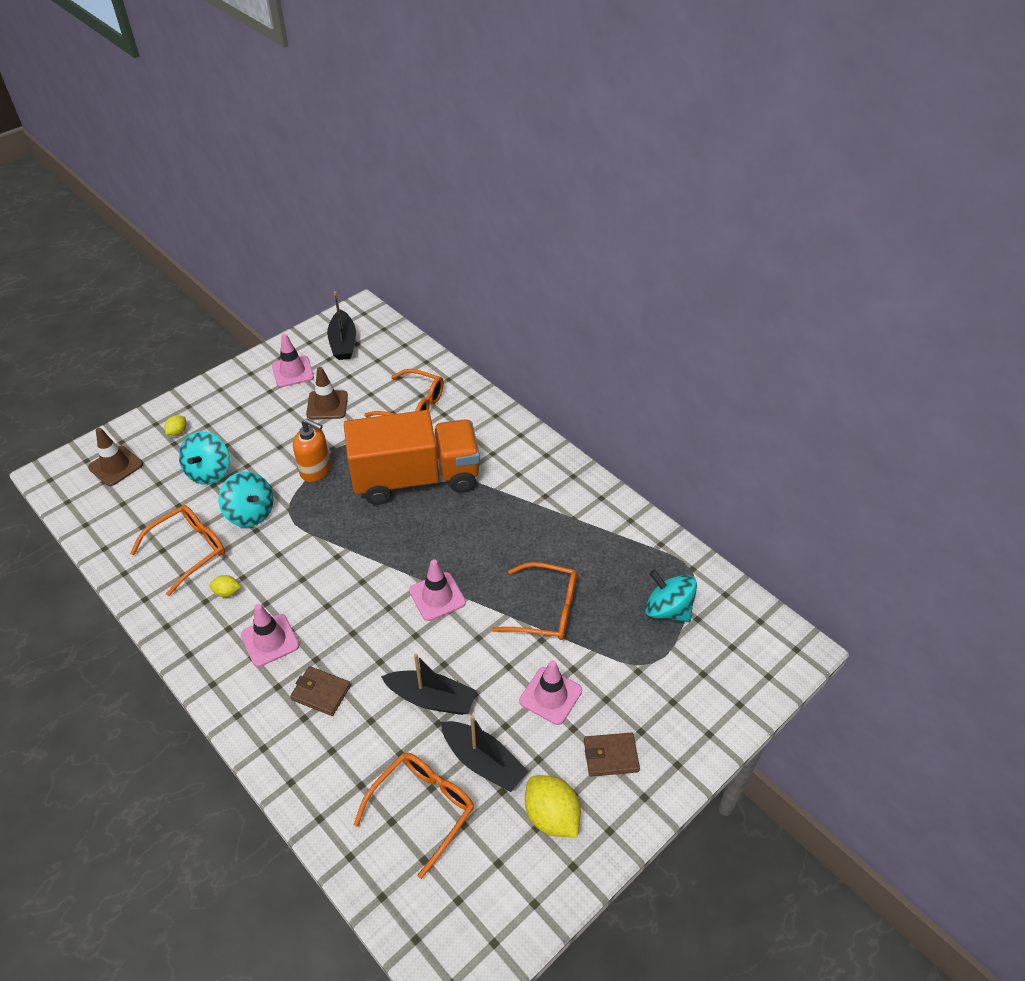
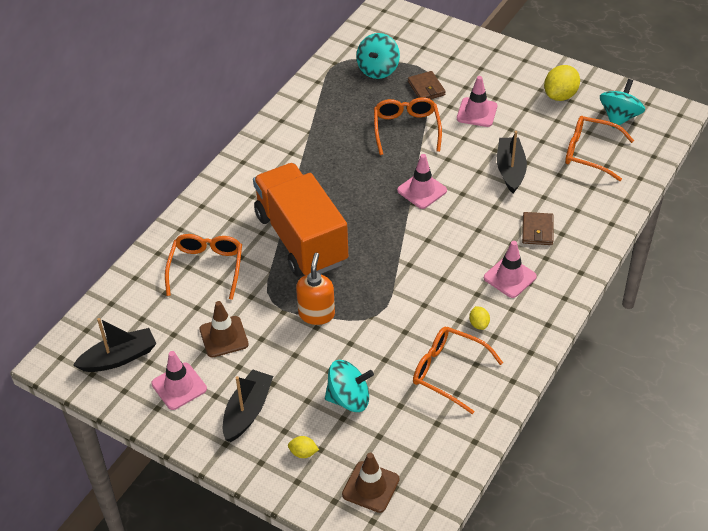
camera: 105 degrees left, 0 degrees up
(250, 513) = (387, 343): turquoise spinning top -> turquoise spinning top (619, 117)
(483, 762) = (542, 133): black boat -> black boat (247, 411)
(610, 756) = (506, 78): brown wallet -> brown wallet (426, 88)

